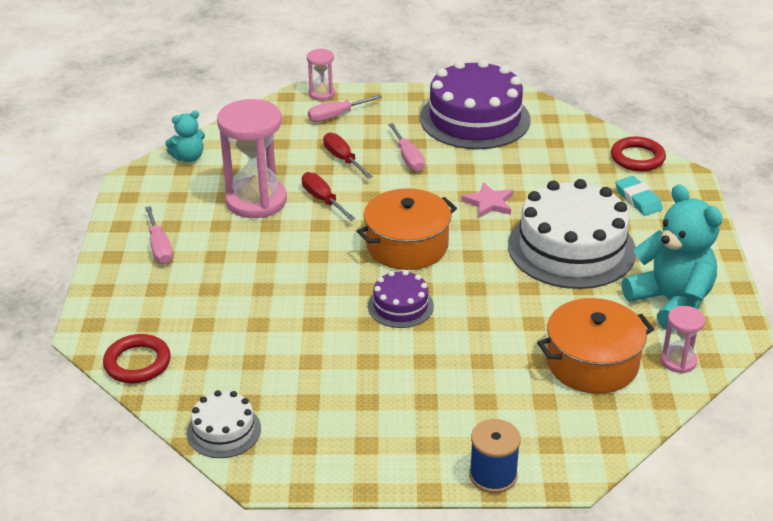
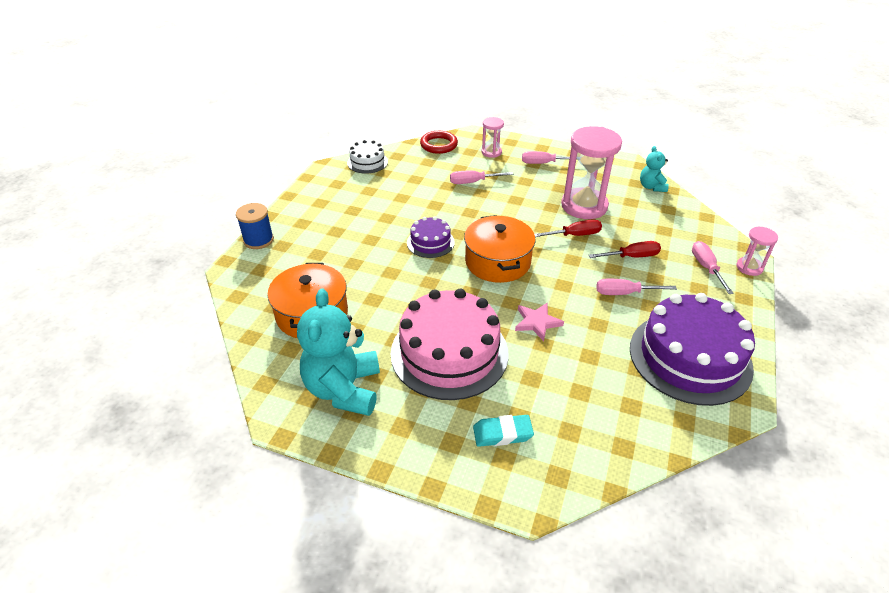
camera: 110 degrees right, 5 degrees up
(238, 301) = (473, 182): none -> pink screwdriver
(571, 248) = (449, 352): white cake -> pink cake
(637, 158) = (581, 468): red ring -> none
(671, 302) = (344, 389): turquoise teddy bear -> turquoise teddy bear turned 105 degrees clockwise
(678, 361) = (278, 363): pink hourglass -> pink hourglass (491, 152)

